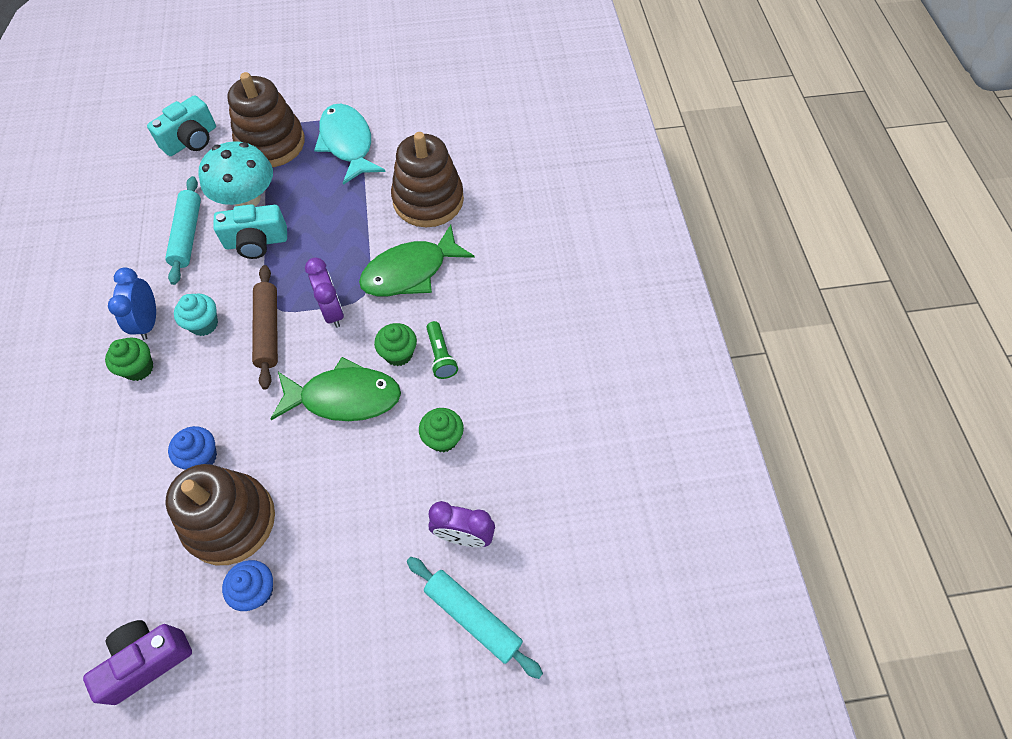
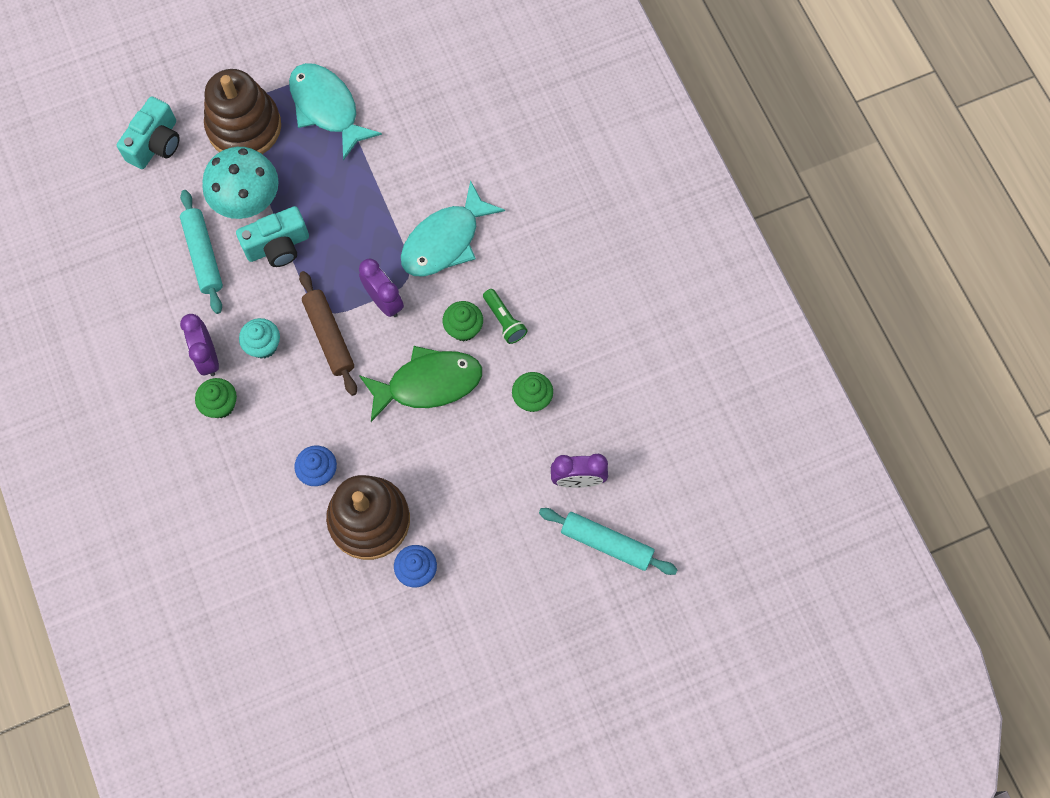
camera: 15 degrees left, 10 degrees up
(147, 660) = (348, 648): purple camera -> none
(148, 322) = (207, 357): blue clock -> purple clock
(410, 271) = (445, 240): green fish -> turquoise fish
(428, 200) = (436, 156): brown stacking toy -> none

